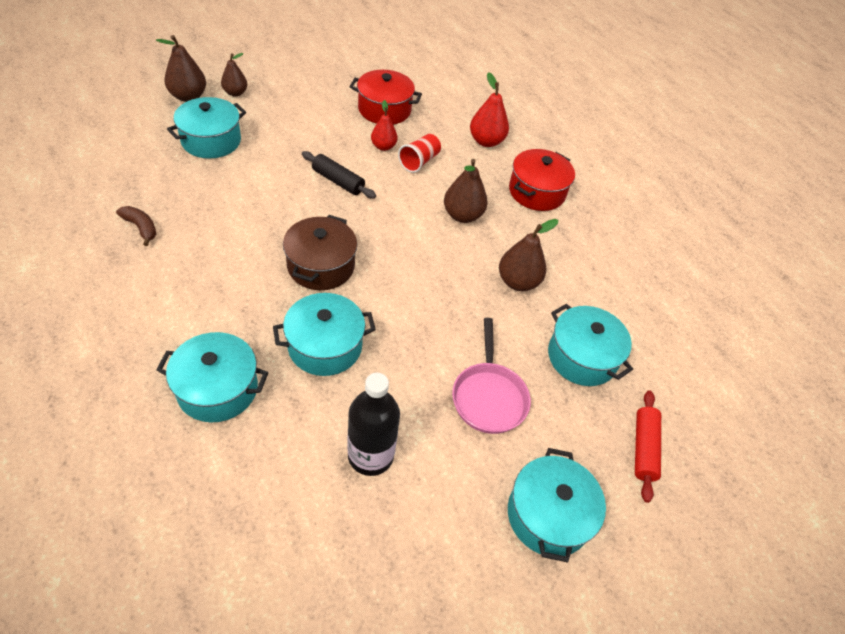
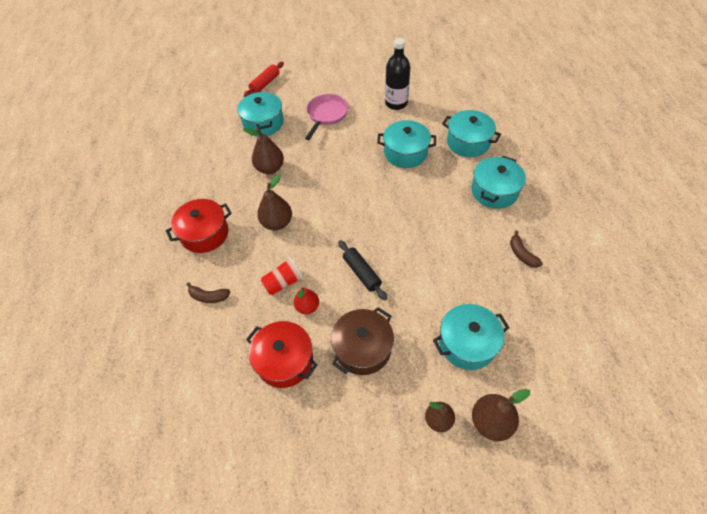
camera: 150 degrees left, 5 degrees up
(321, 266) = (395, 201): brown pot -> brown pot (363, 348)
(486, 141) = (209, 296): red pear -> brown banana
(548, 515) = (326, 72): turquoise pot -> turquoise pot (494, 191)

